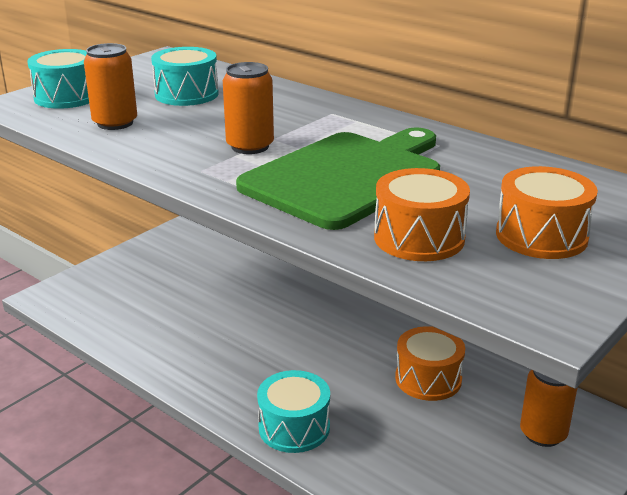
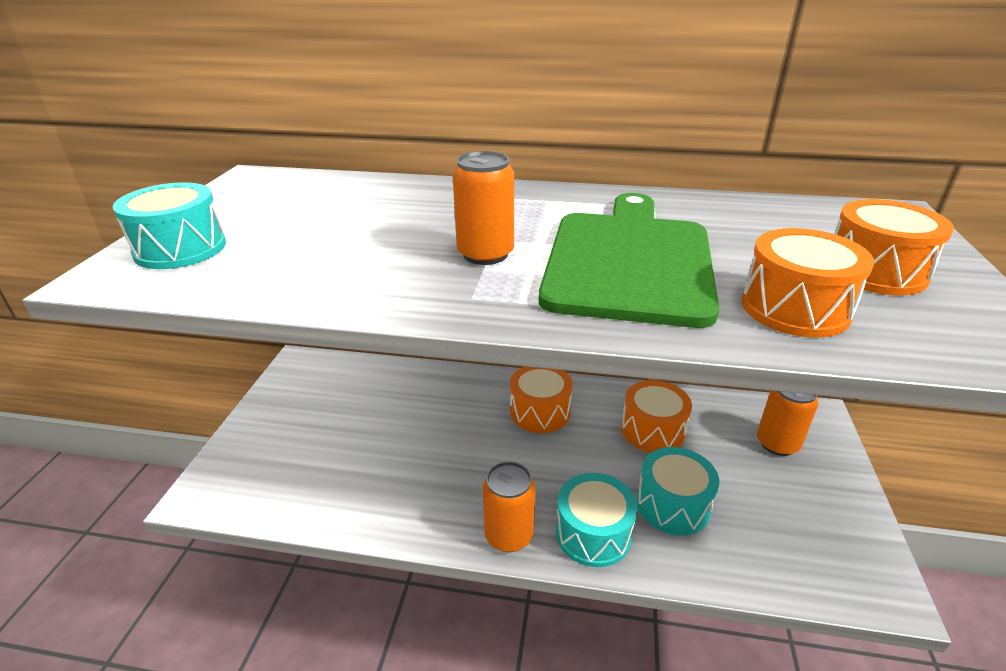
camera: 30 degrees left, 5 degrees up
(115, 123) = (288, 266): orange can -> orange can (509, 535)
(186, 94) = (333, 212): turquoise drum -> turquoise drum (673, 505)
(340, 330) = (540, 411): none -> orange drum

